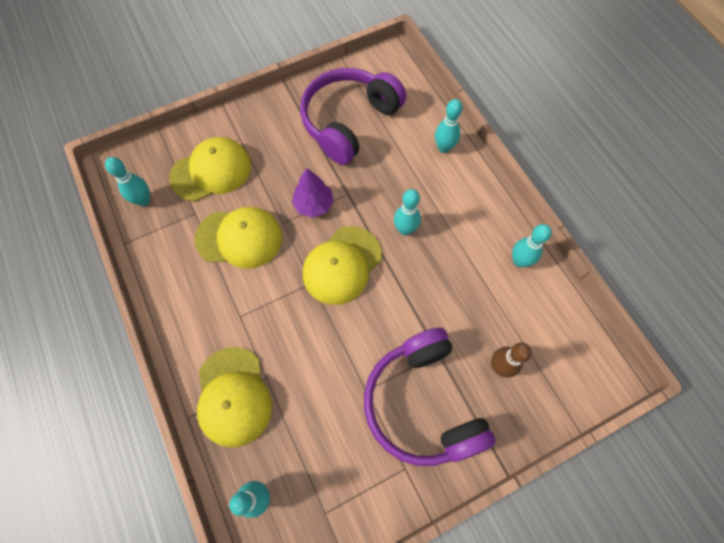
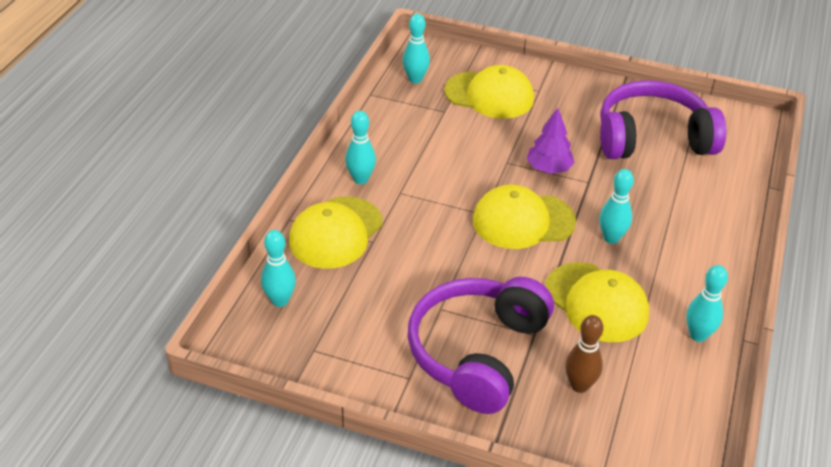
camera: 45 degrees right, 25 degrees down
(239, 238) = (460, 148): yellow cap -> yellow cap (596, 302)
(444, 148) = (725, 211): turquoise bowling pin -> turquoise bowling pin (360, 179)

